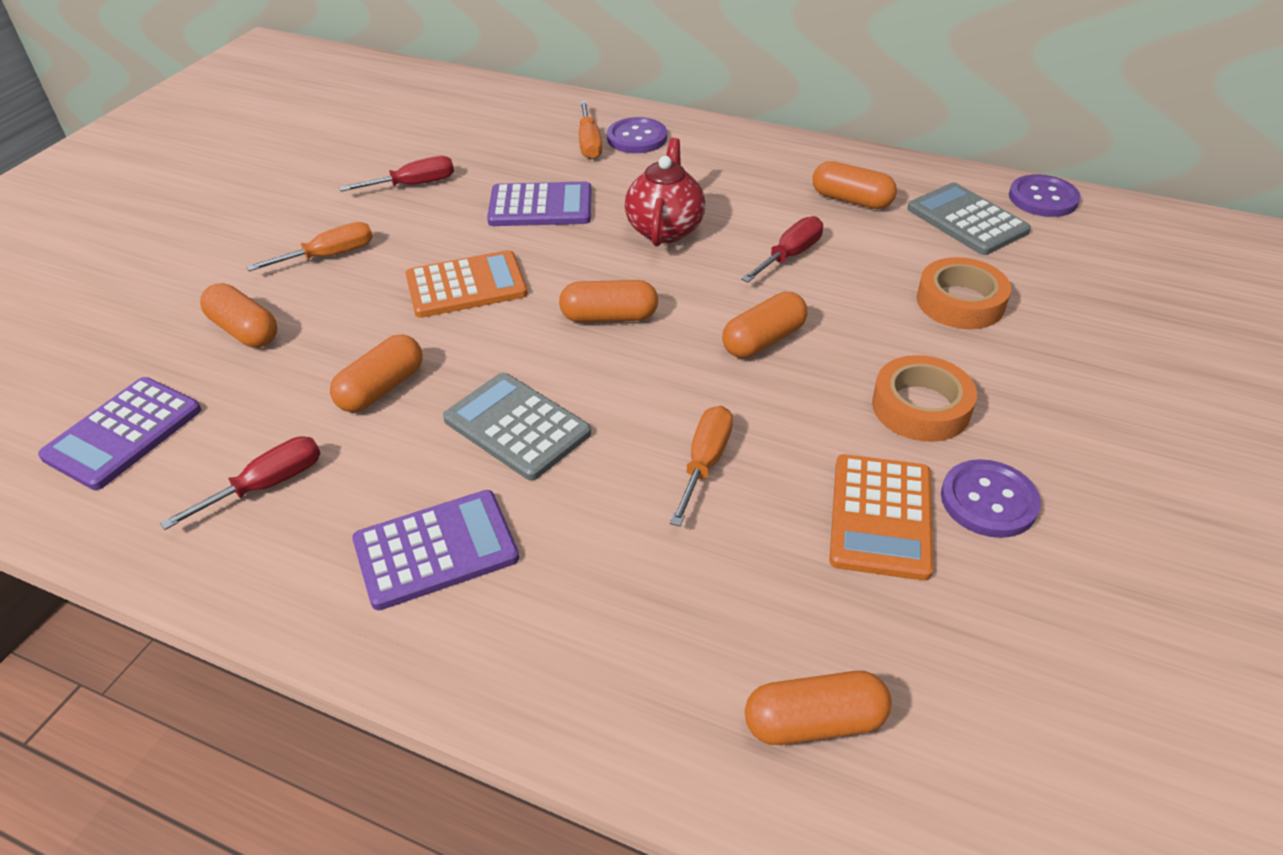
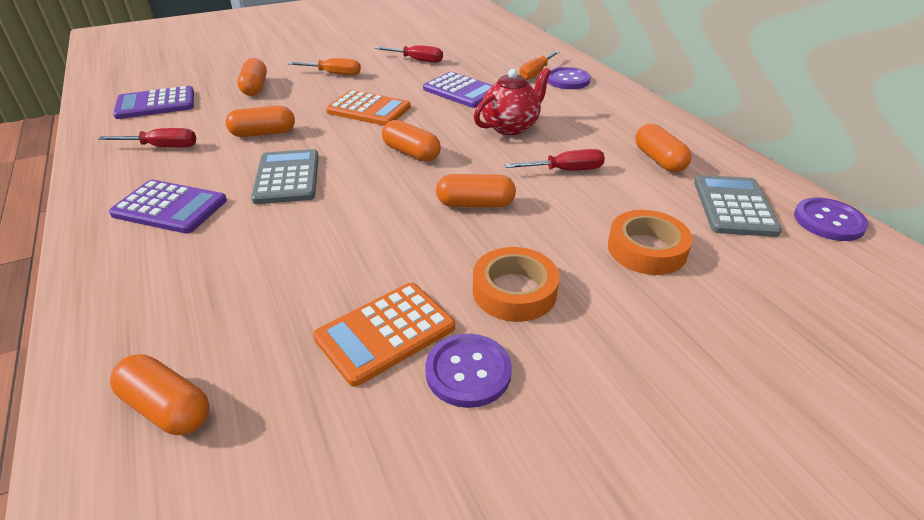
camera: 40 degrees right, 5 degrees down
(705, 463) = (340, 244): orange screwdriver -> none

